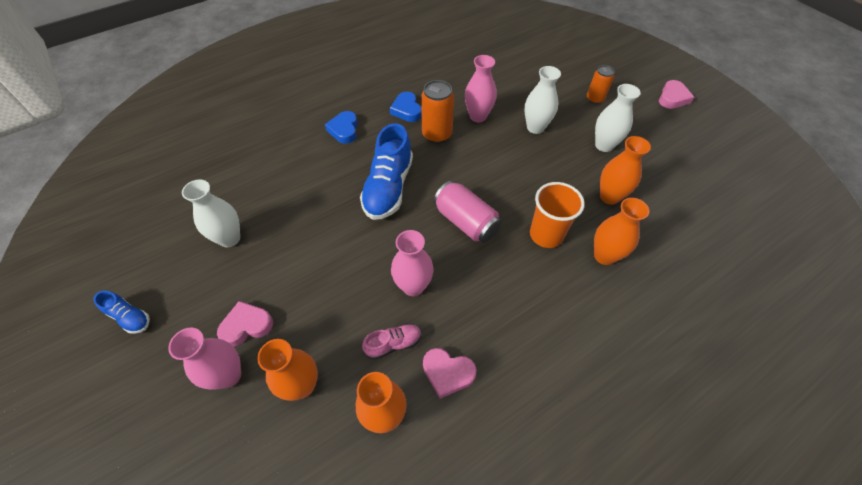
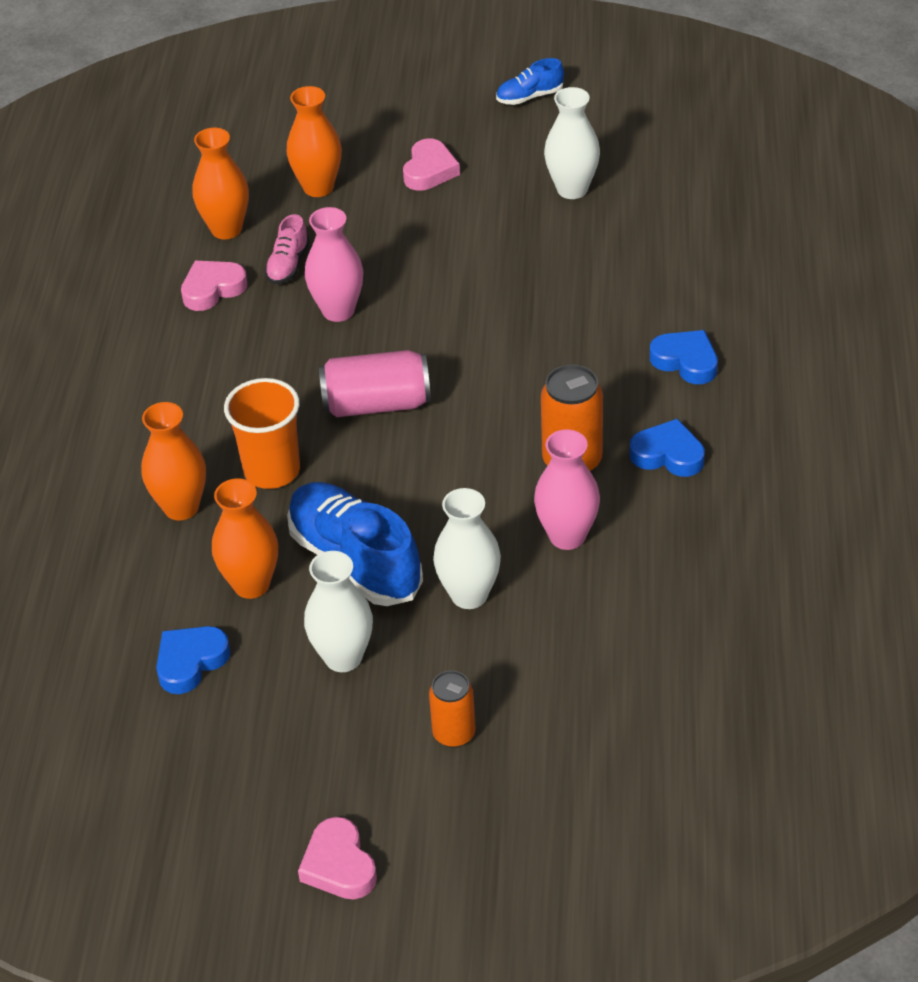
camera: 130 degrees right, 10 degrees down
(228, 375) = (384, 144): pink vase -> none
(388, 188) = (514, 357): blue shoe -> blue shoe (355, 560)
(665, 190) = (190, 662): none -> blue heart

